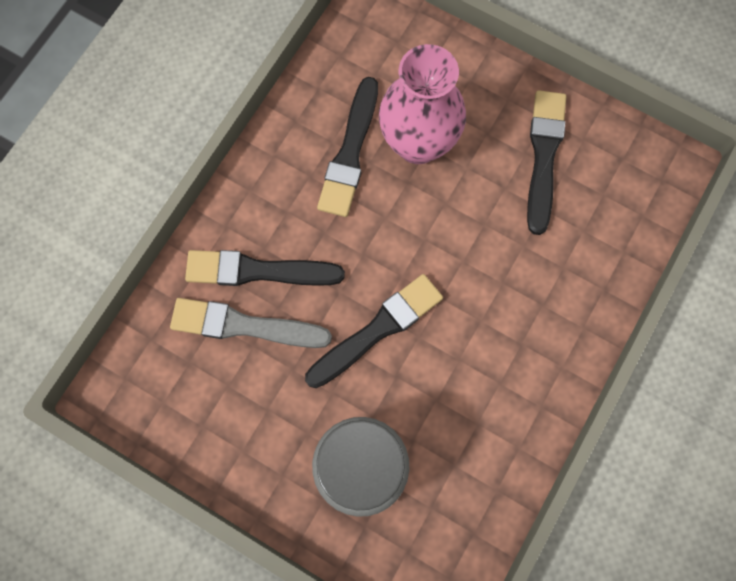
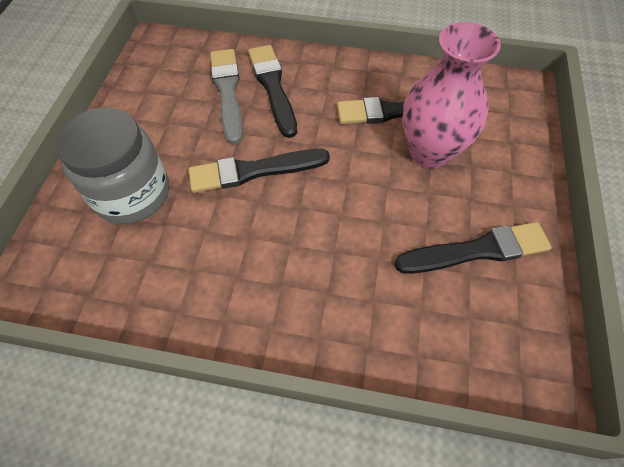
camera: 70 degrees right, 15 degrees down
(377, 329) = (254, 171): black brush -> black brush turned 135 degrees clockwise

